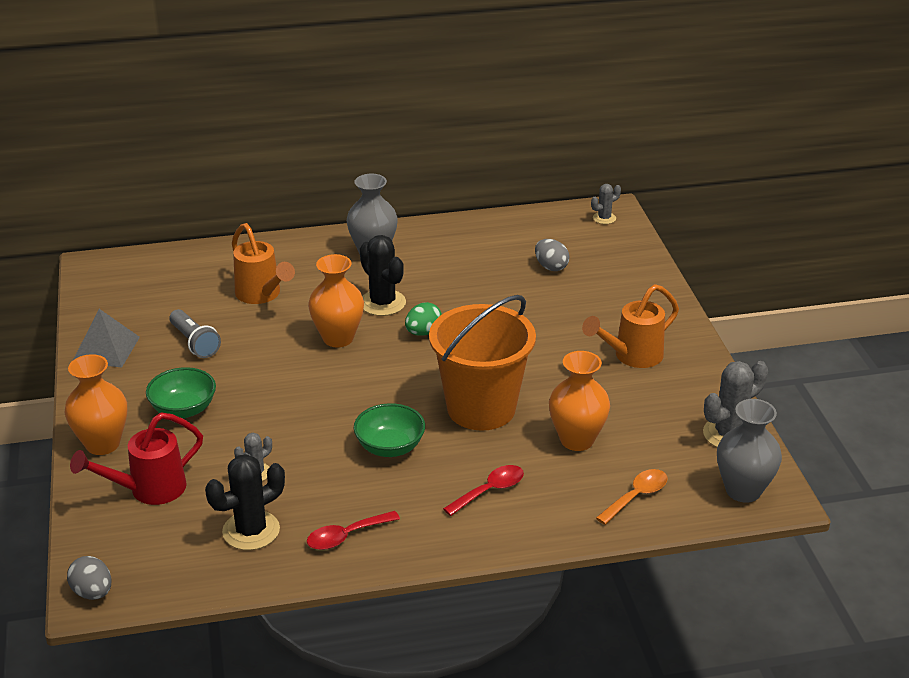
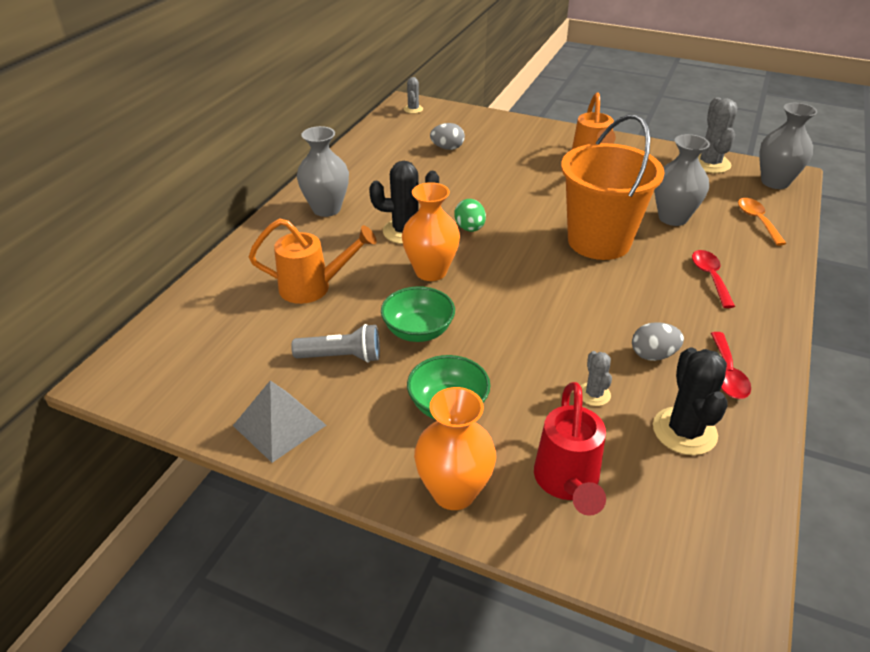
camera: 55 degrees left, 5 degrees up
(93, 592) = (726, 601): grey egg -> grey egg (653, 355)
(390, 447) = (615, 303): green bowl -> green bowl (418, 331)
(577, 440) = (673, 218): orange vase -> grey vase

